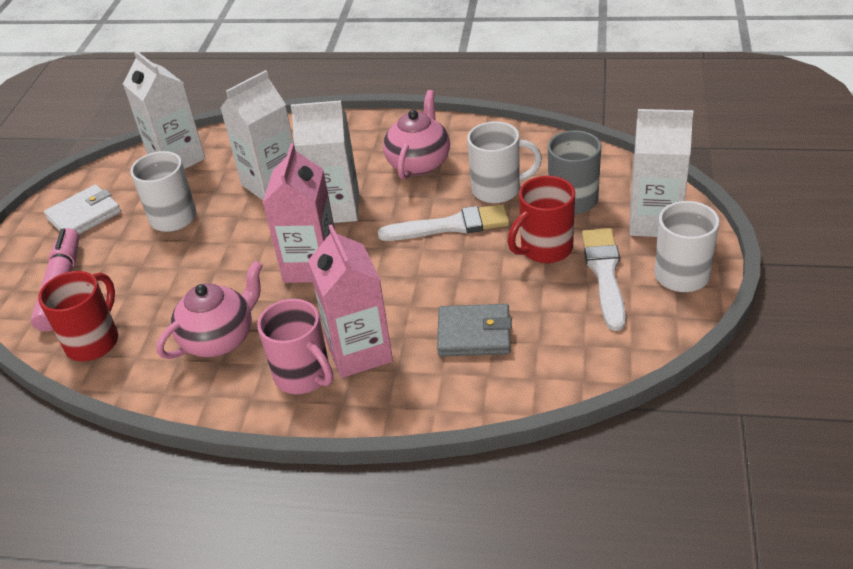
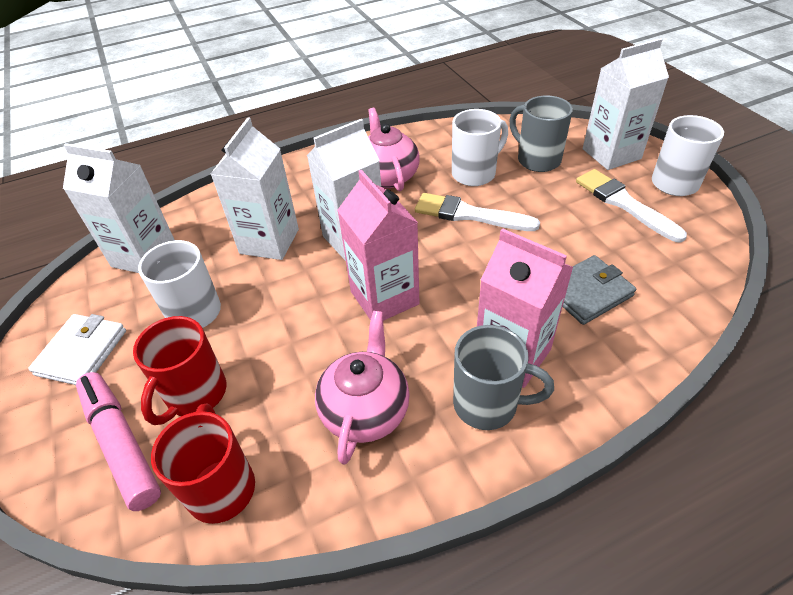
camera: 35 degrees left, 5 degrees up
(304, 376) = (487, 404): pink mug -> grey mug
(451, 226) = (469, 214): white brush -> white brush turned 120 degrees counterclockwise
(545, 249) = (561, 203): red mug -> red mug (195, 394)

